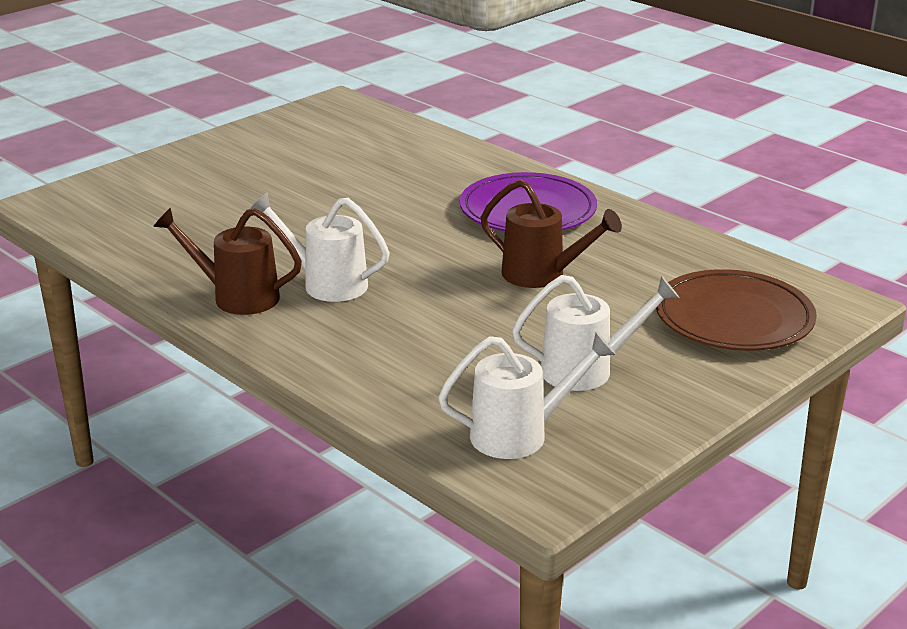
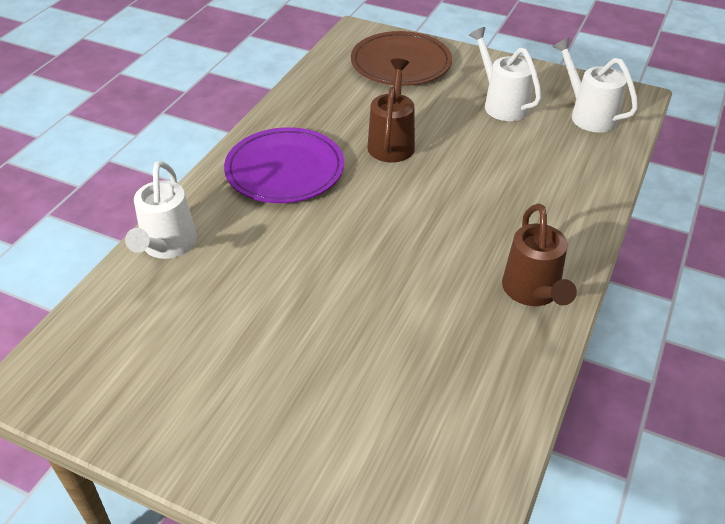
camera: 110 degrees left, 15 degrees up
(326, 284) = (475, 246): white watering can -> white watering can (167, 246)

